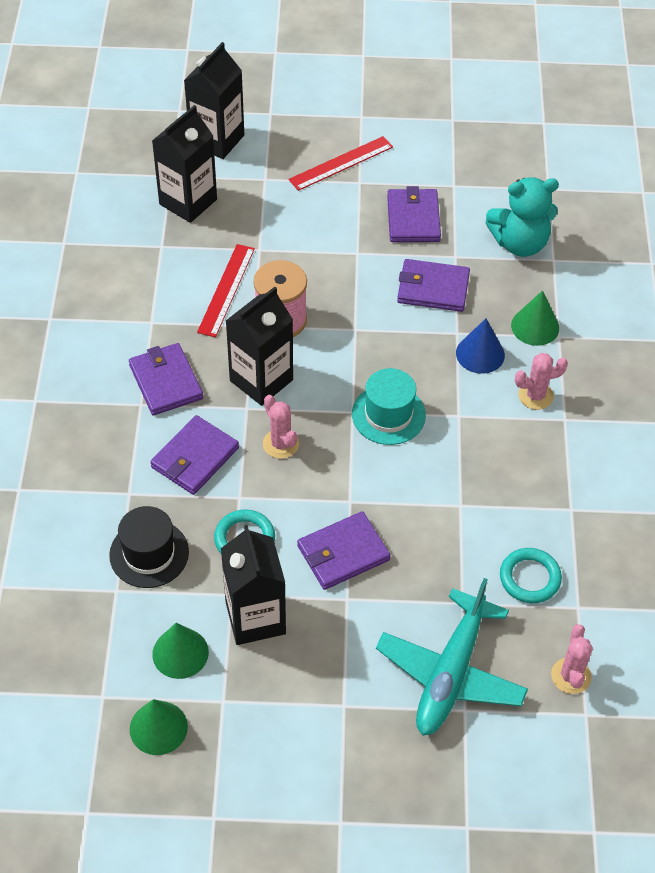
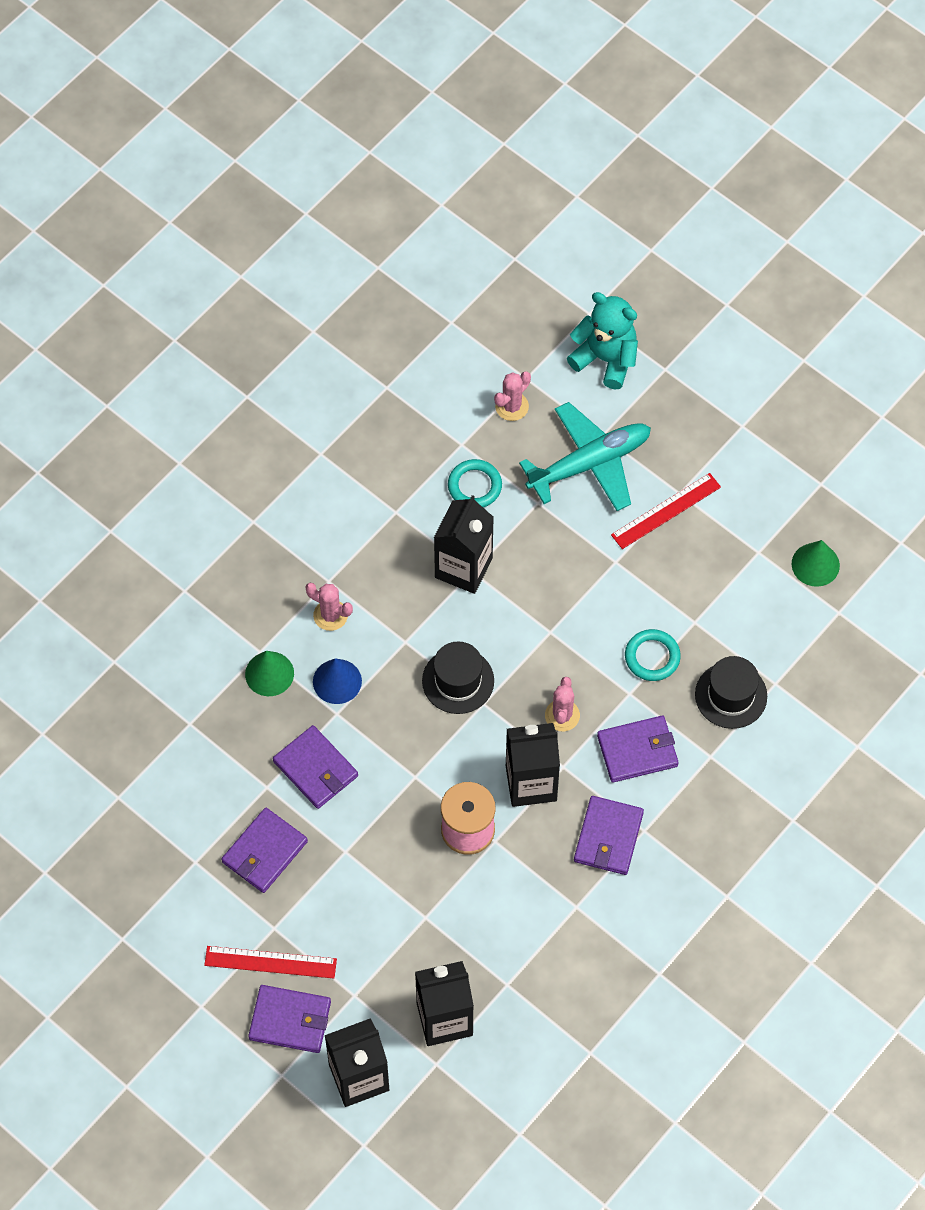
camera: 140 degrees left, 10 degrees up
(180, 653) = (763, 605): green cone -> none
(226, 290) = (488, 894): red ruler -> red ruler (666, 511)
(255, 618) = (691, 593): black carton -> black carton (463, 568)
(343, 553) = (589, 596): purple wallet -> purple wallet (290, 1020)
(388, 414) = (458, 681): turquoise hat -> black hat
(520, 243) = (200, 760): turquoise teddy bear -> turquoise teddy bear (605, 359)

